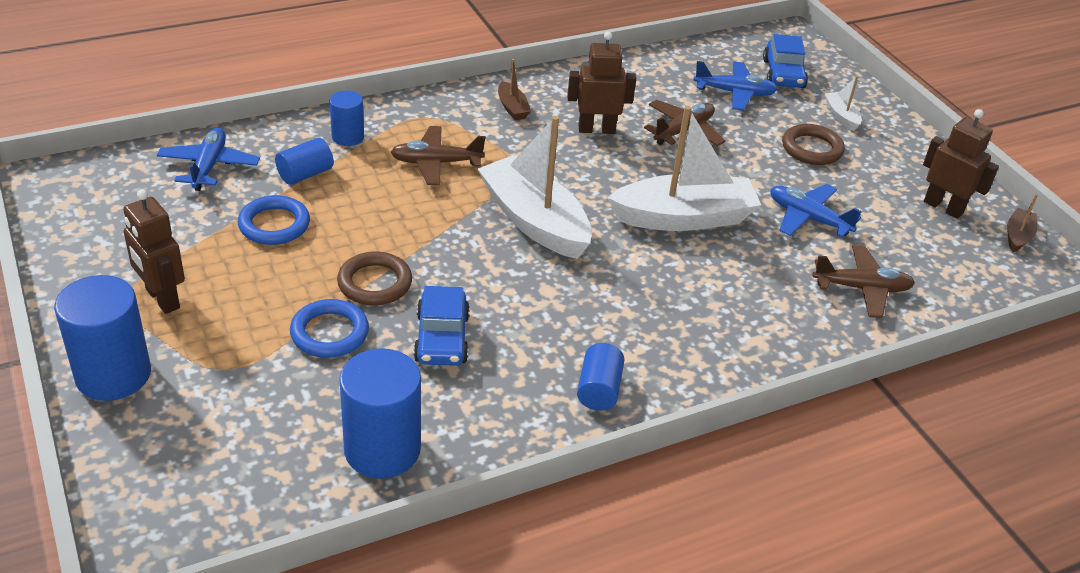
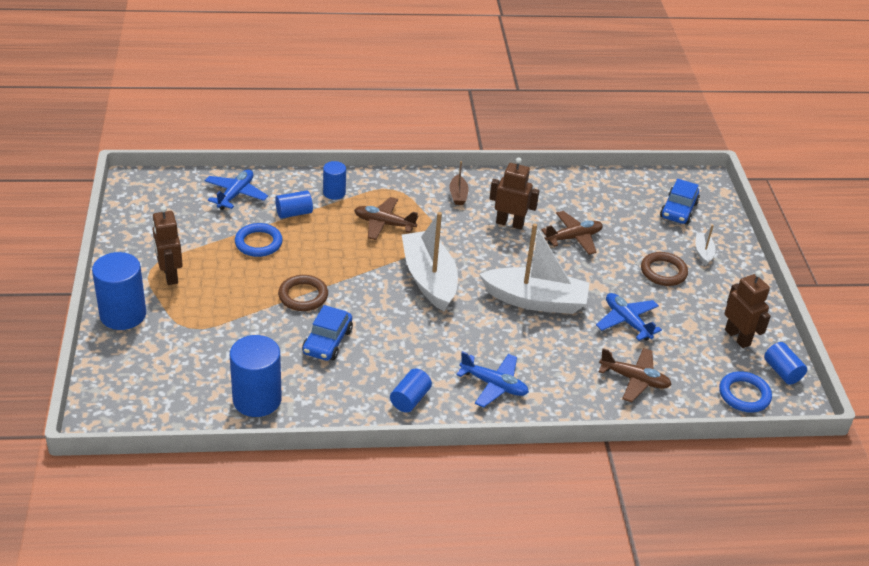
camera: 20 degrees right, 0 degrees up
(329, 333) = (260, 321): blue ring -> blue ring (744, 395)
(734, 93) = (630, 217): blue plane -> blue plane (494, 385)
(1017, 236) = (782, 372): brown boat -> blue cylinder

